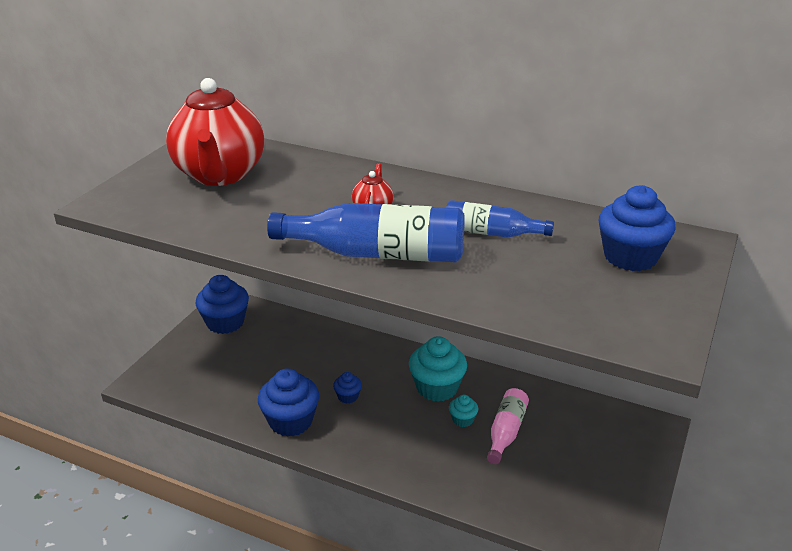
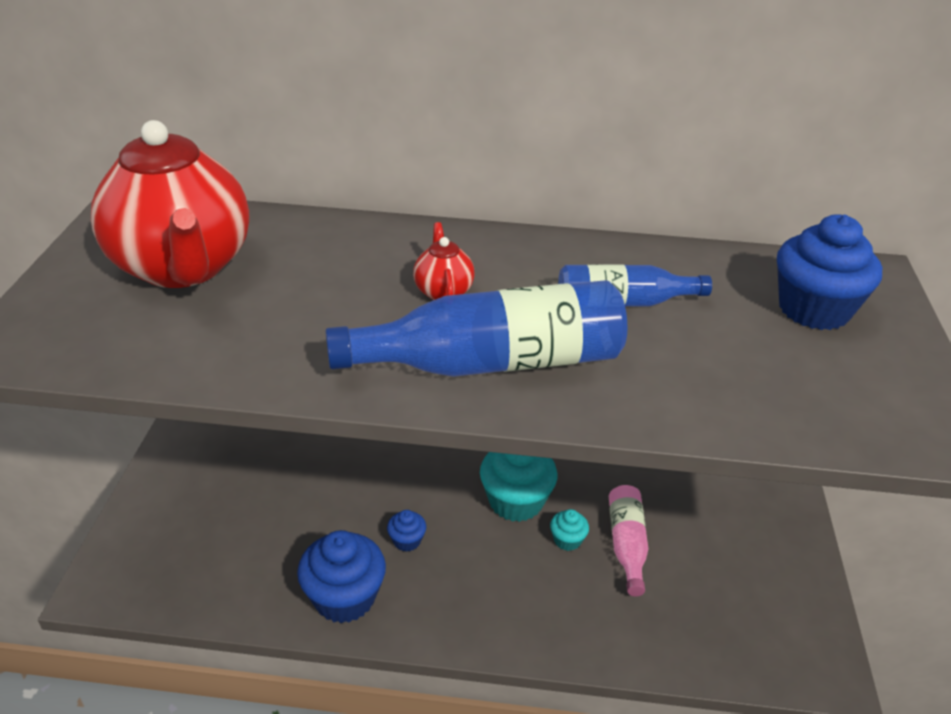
camera: 20 degrees left, 5 degrees up
(225, 323) = (190, 464): blue cupcake -> none

